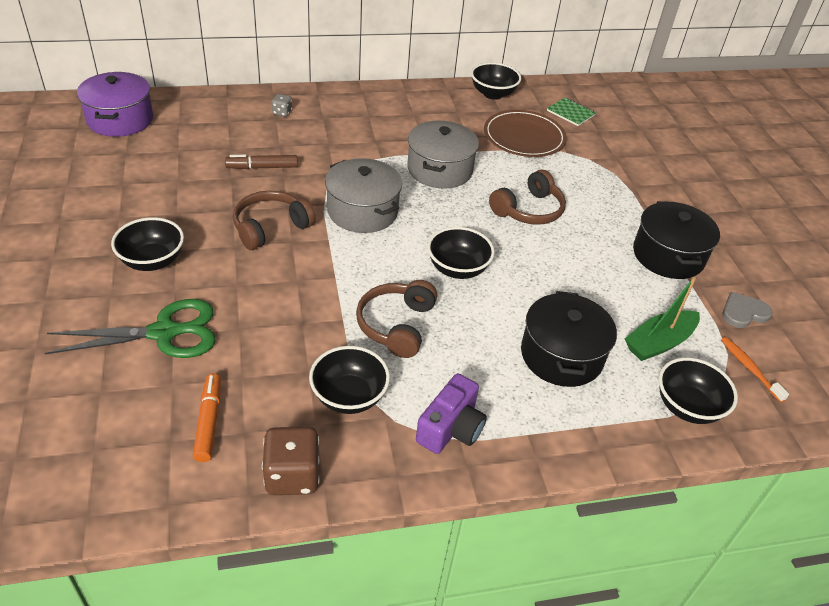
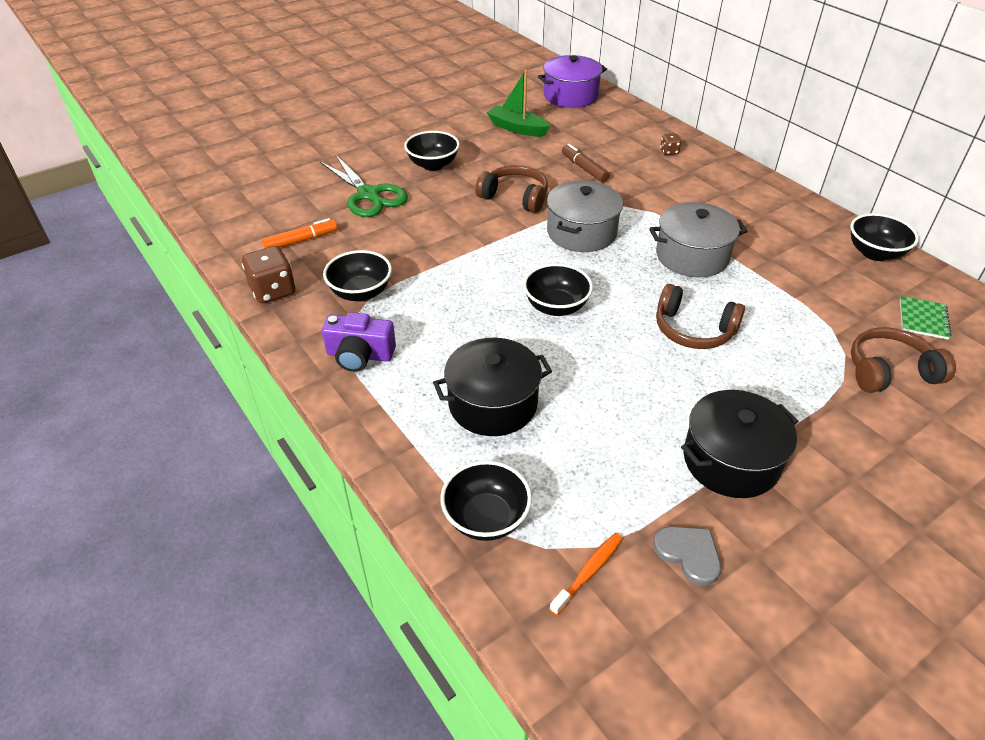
camera: 70 degrees right, 0 degrees up
(282, 112) = (669, 151): grey dice -> brown dice
(396, 325) = (455, 293): brown headphones -> brown headphones (889, 371)
(524, 137) = (821, 295): brown plate -> none
(659, 343) = (568, 477): green boat -> green boat (517, 128)

